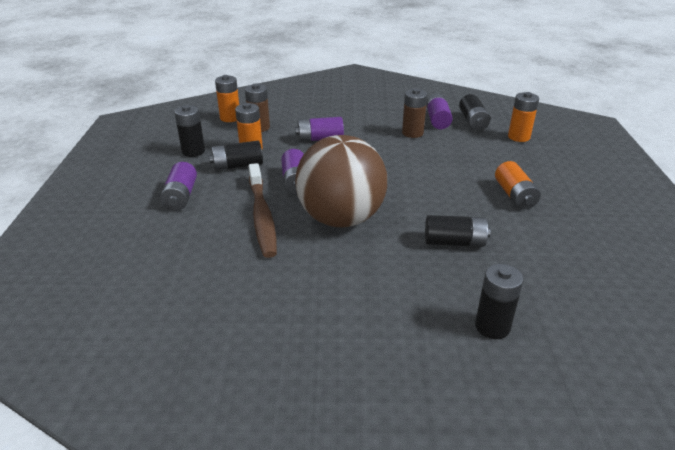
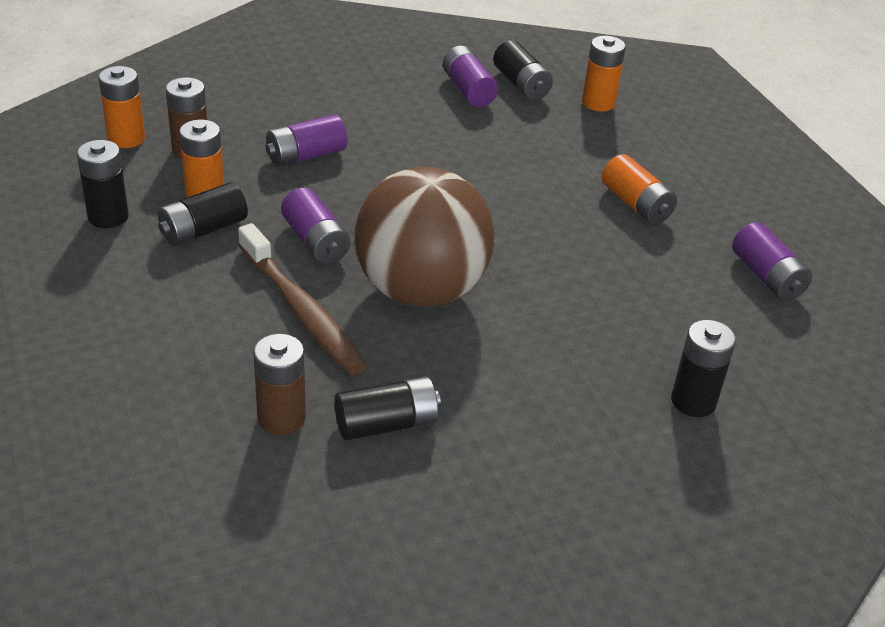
camera: 25 degrees left, 5 degrees up
(181, 196) = (148, 304): purple battery -> purple battery (767, 277)
(412, 133) = (443, 121): brown battery -> brown battery (281, 418)
(454, 242) = (593, 294): black battery -> black battery (386, 424)

